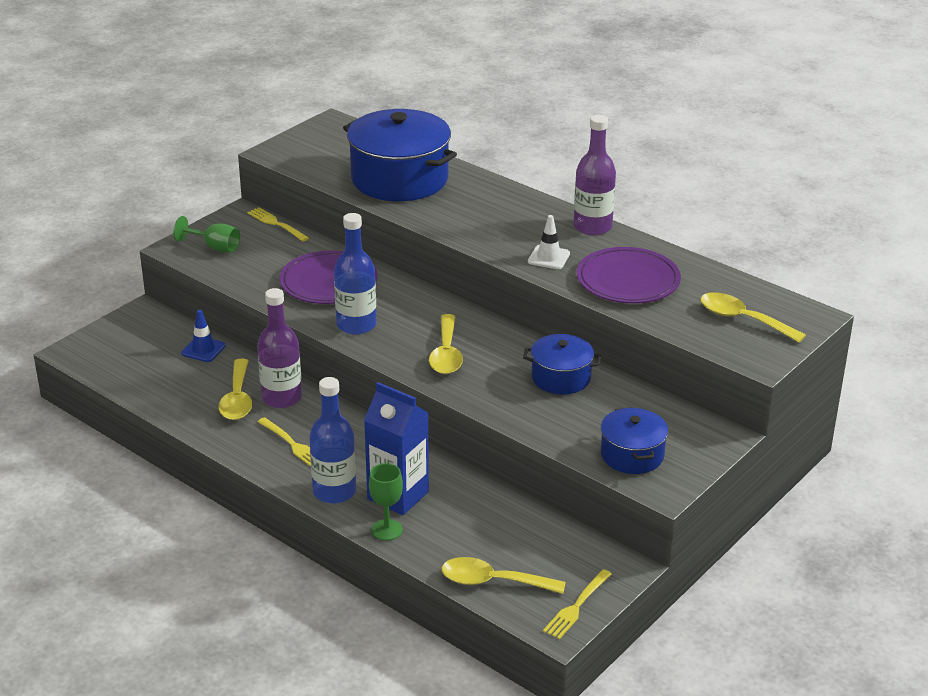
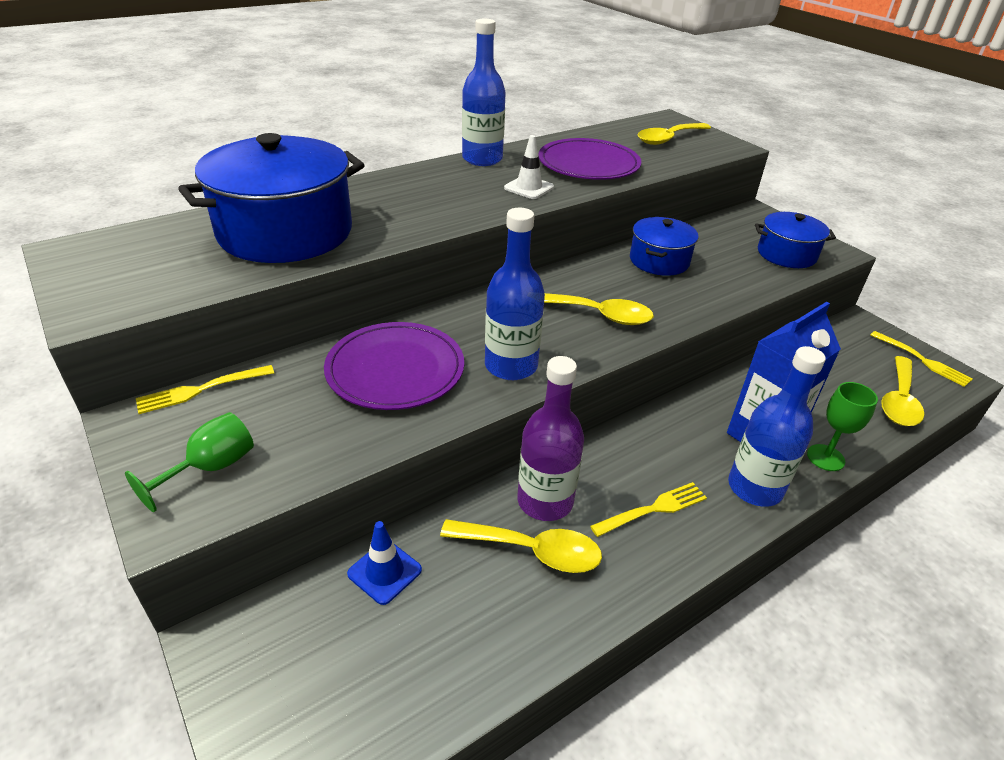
camera: 75 degrees left, 5 degrees up
(592, 227) = (482, 159): purple bottle -> blue bottle

